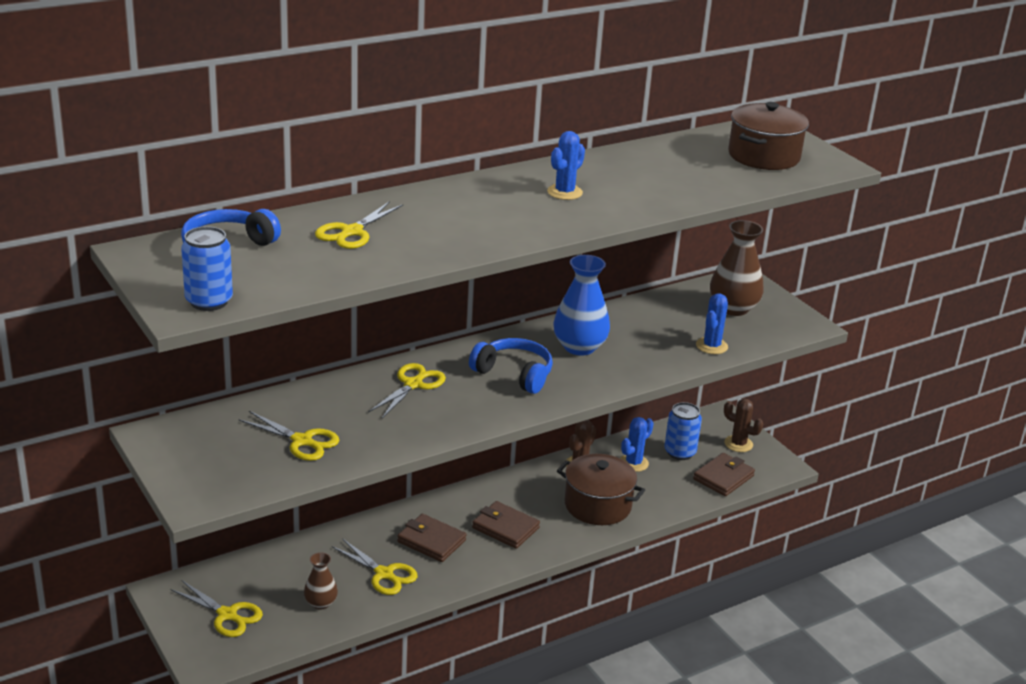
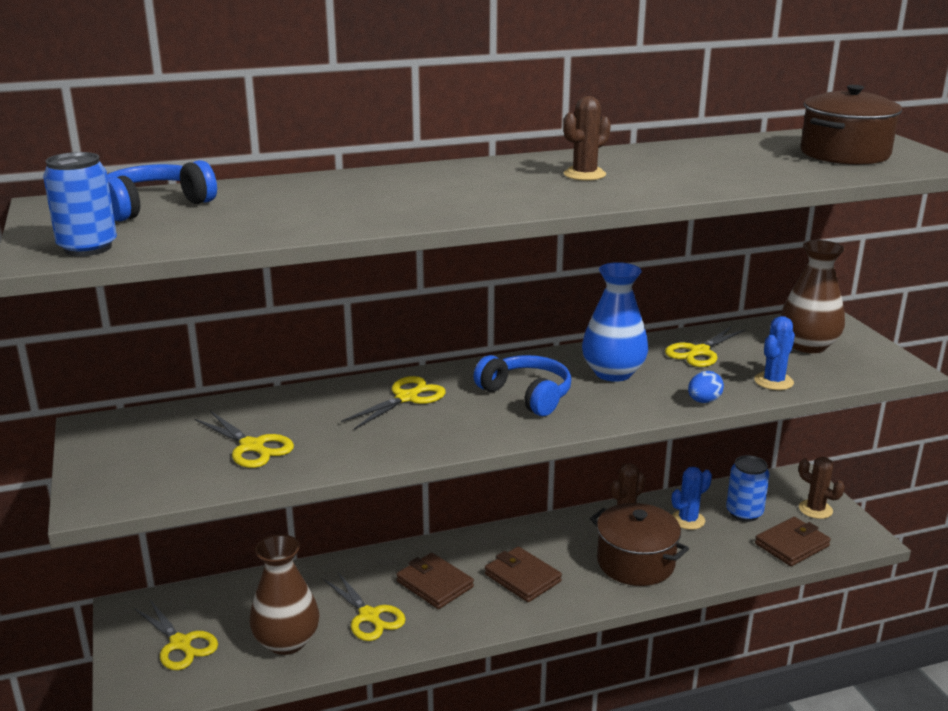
camera: 15 degrees right, 5 degrees down
(320, 603) = (287, 641): brown vase -> brown vase, size x1.78
(352, 232) = (309, 197): yellow scissors -> yellow scissors (699, 352)
(564, 192) = (584, 174): blue cactus -> brown cactus
(660, 369) = (703, 401): none -> blue egg

